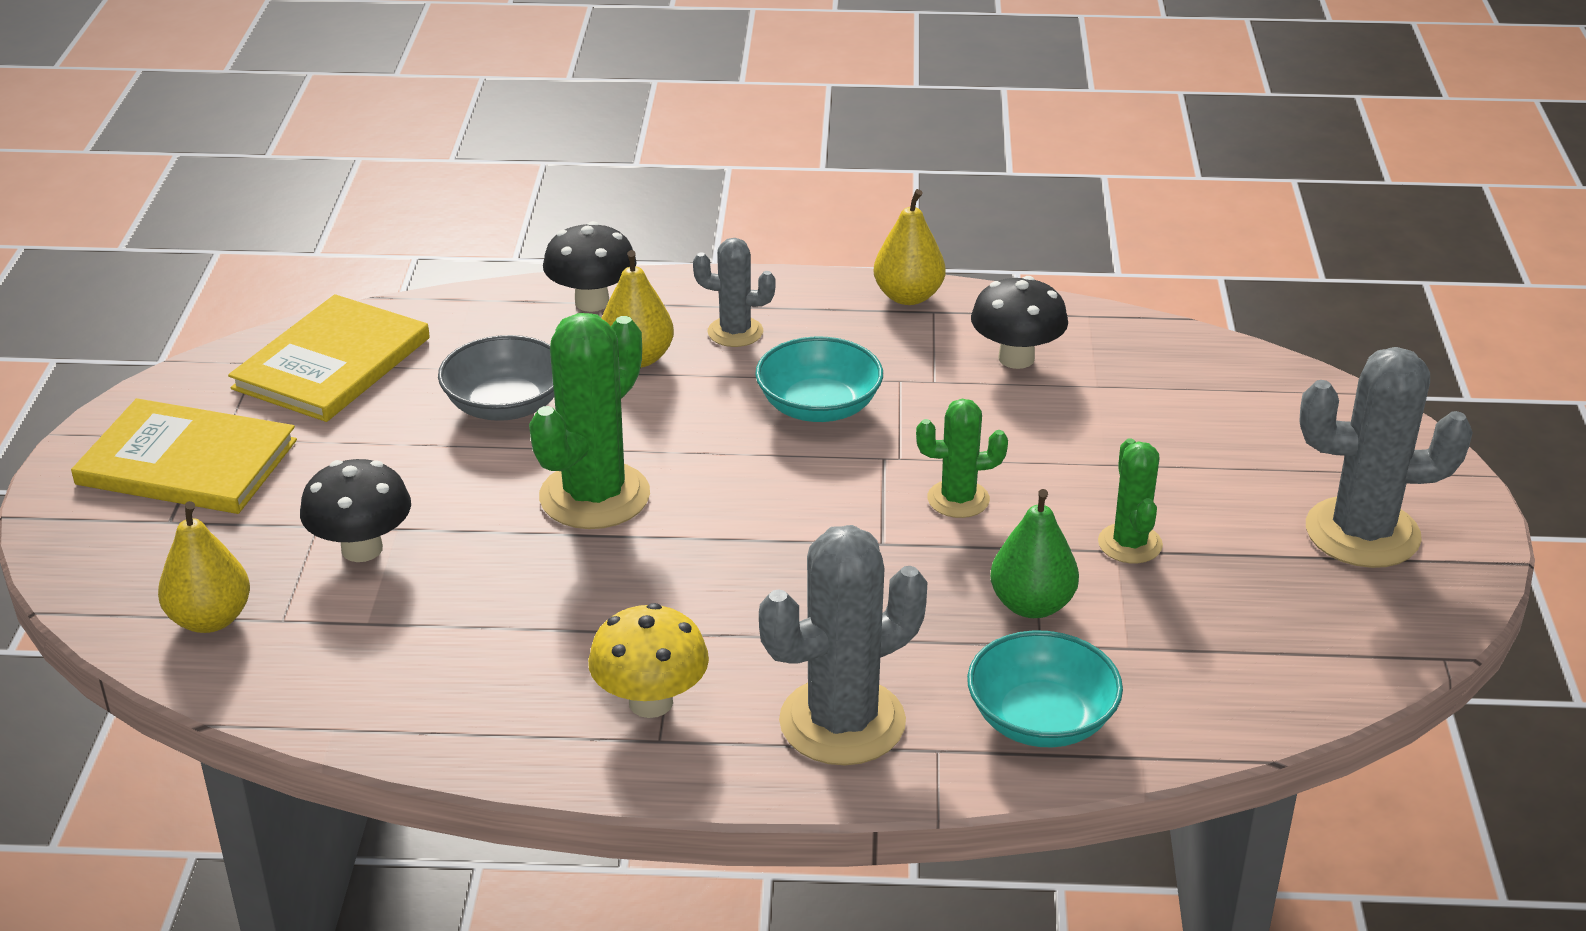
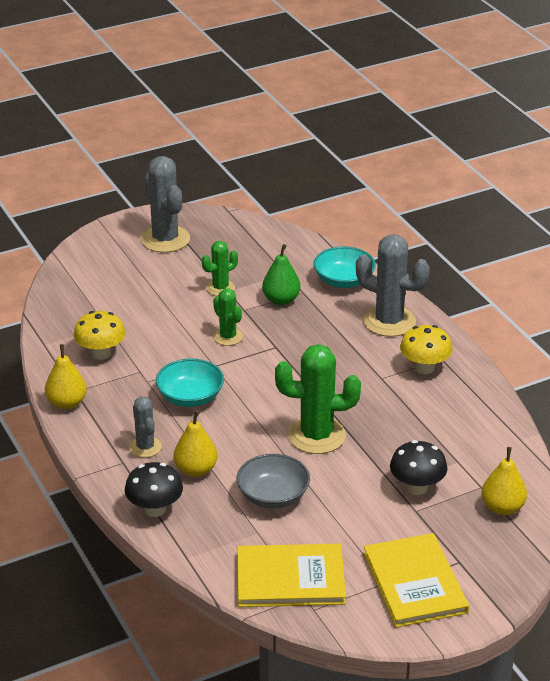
camera: 120 degrees left, 0 degrees up
(1016, 358) = (101, 353): black mushroom -> yellow mushroom

